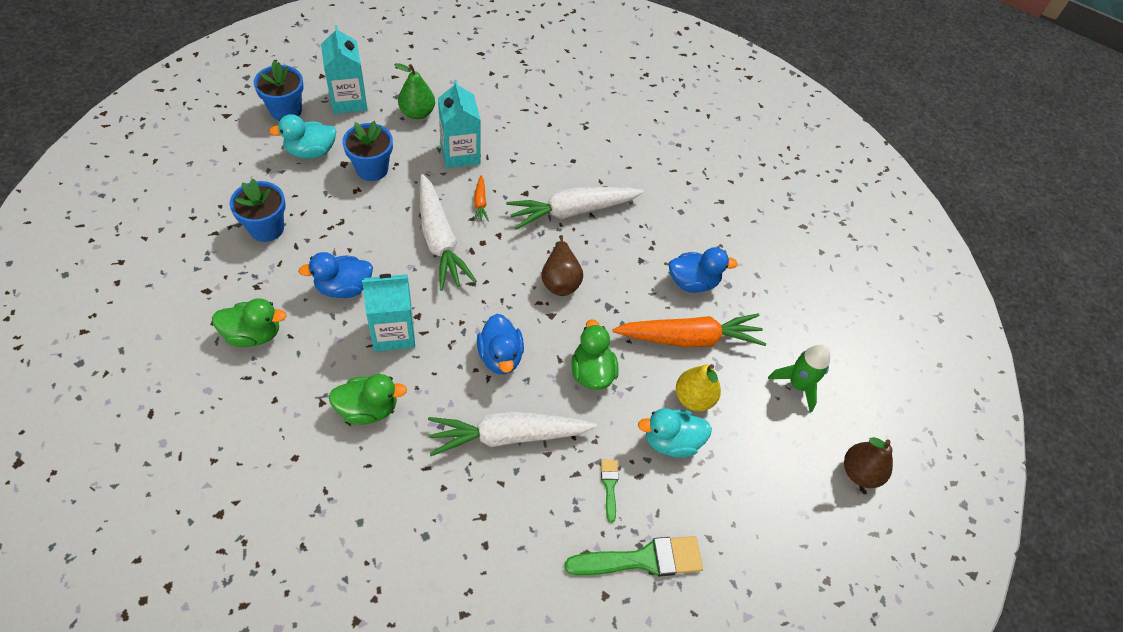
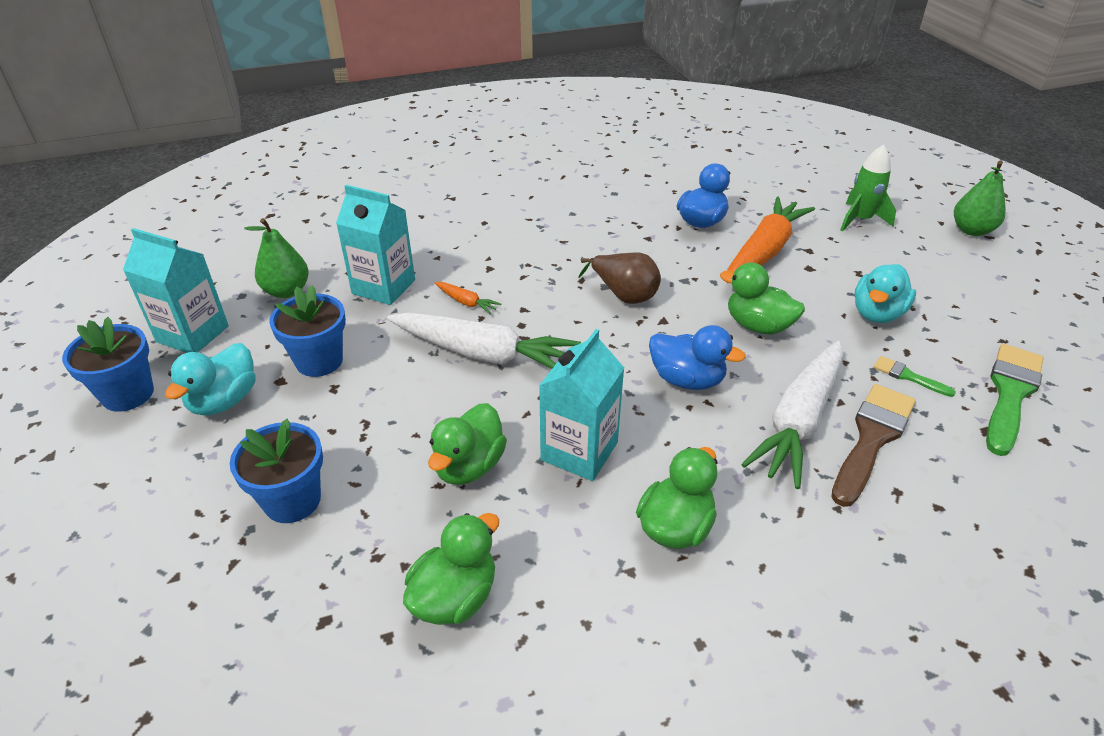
camera: 45 degrees left, 15 degrees down
(344, 287) = (469, 466): blue duck -> green duck
(523, 485) = (872, 438): none -> brown brush
(572, 211) = (546, 250): white carrot -> none
(693, 398) = (835, 279): yellow pear -> none
(859, 472) = (971, 230): brown pear -> green pear

